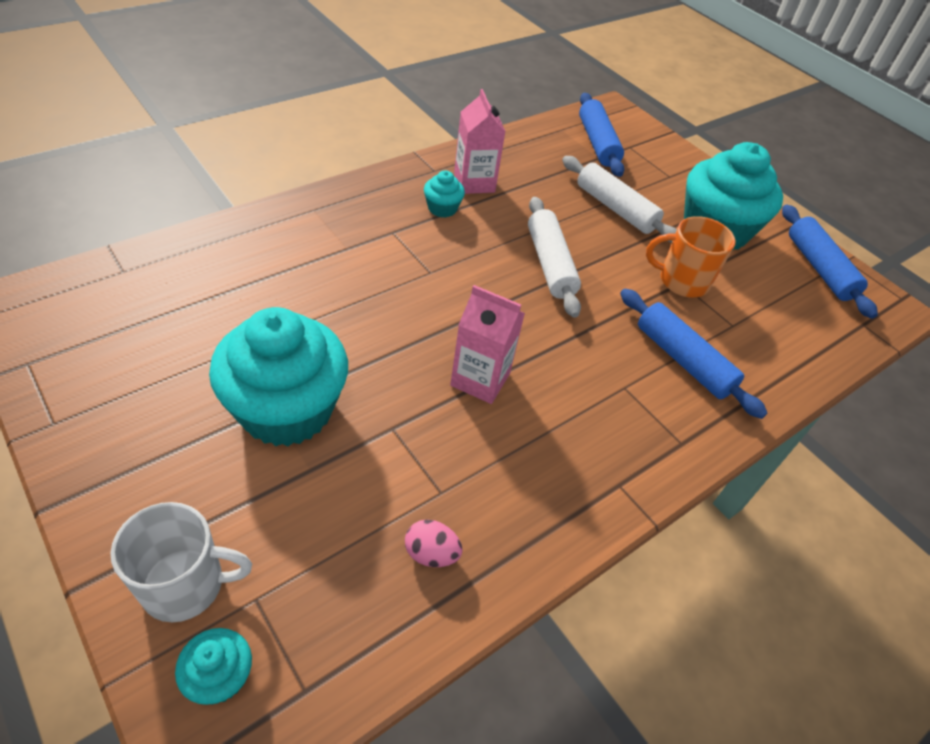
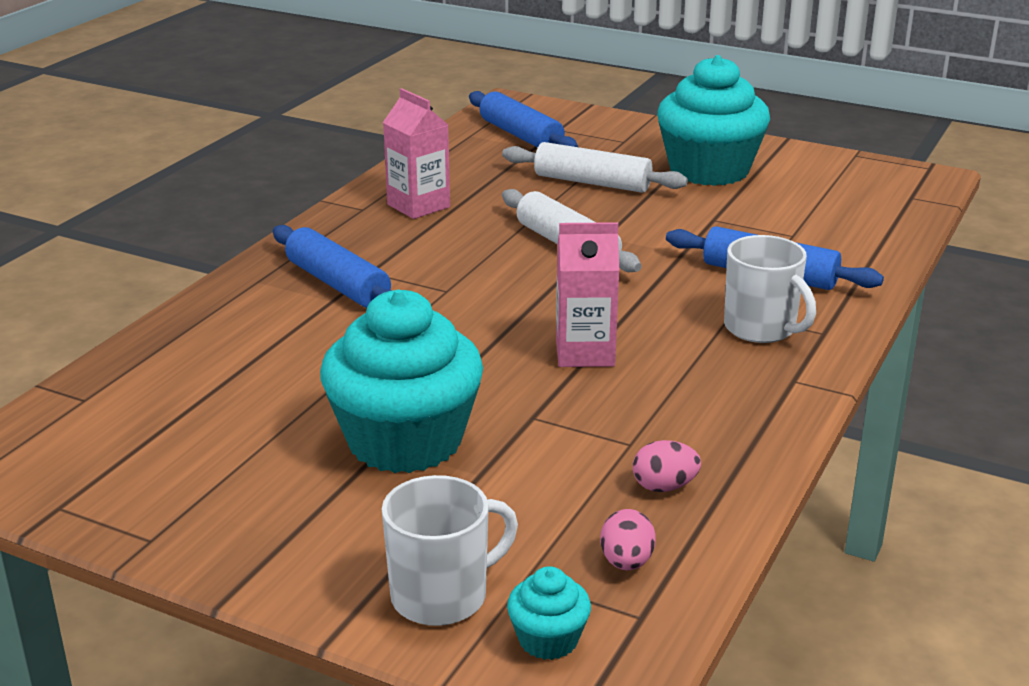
camera: 20 degrees left, 20 degrees down
(340, 623) = (626, 562): none -> pink egg
(442, 208) = (405, 237): turquoise cupcake -> none
(634, 415) = (761, 328): none -> white mug
(682, 281) = (713, 218): orange mug -> none
(819, 268) = (835, 169): blue rolling pin -> blue rolling pin (338, 284)

